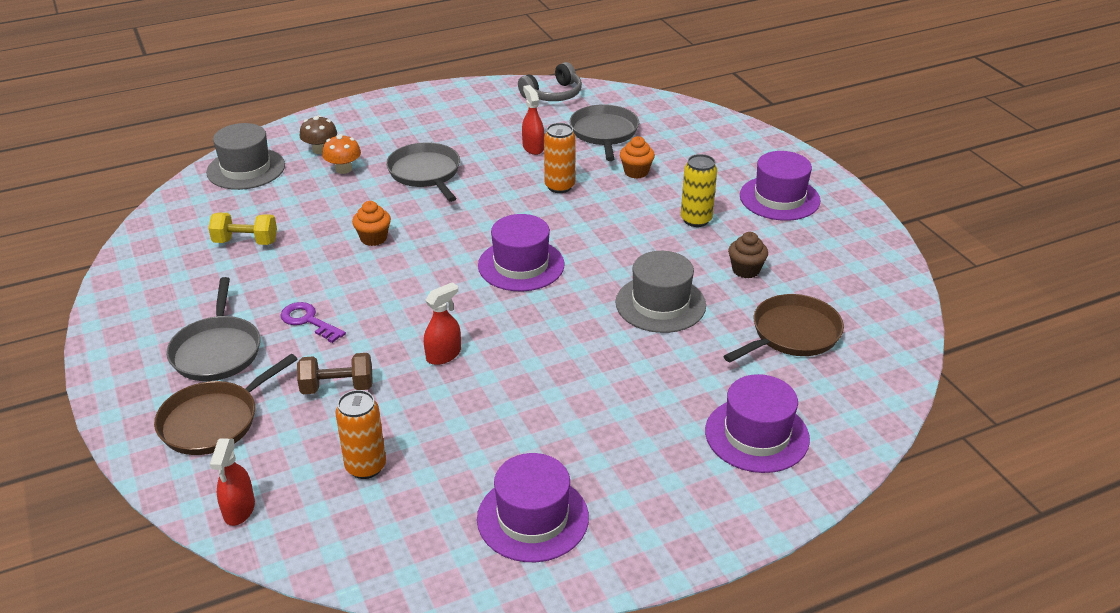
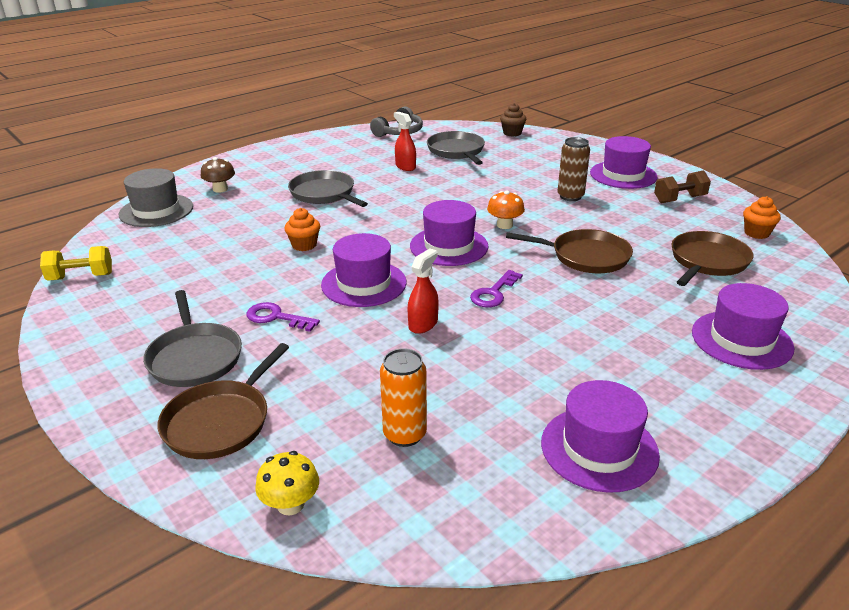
camera: 15 degrees left, 5 degrees down
(239, 510) = (290, 504): red spray bottle -> yellow mushroom
(246, 242) = (182, 264): yellow dumbbell -> yellow dumbbell (81, 277)
(337, 387) = (336, 368): brown dumbbell -> brown dumbbell (679, 199)
(343, 169) = (249, 200): orange mushroom -> orange mushroom (504, 225)
(410, 296) = (364, 283): none -> purple hat
(534, 331) = (493, 293): none -> purple key
(559, 186) = (444, 189): orange can -> none
(636, 172) = (500, 172): orange cupcake -> orange cupcake (756, 233)
(660, 304) = (586, 256): grey hat -> brown pan
(696, 220) = (570, 196): yellow can -> brown can
(745, 270) = (635, 224): brown cupcake -> brown cupcake (512, 133)

